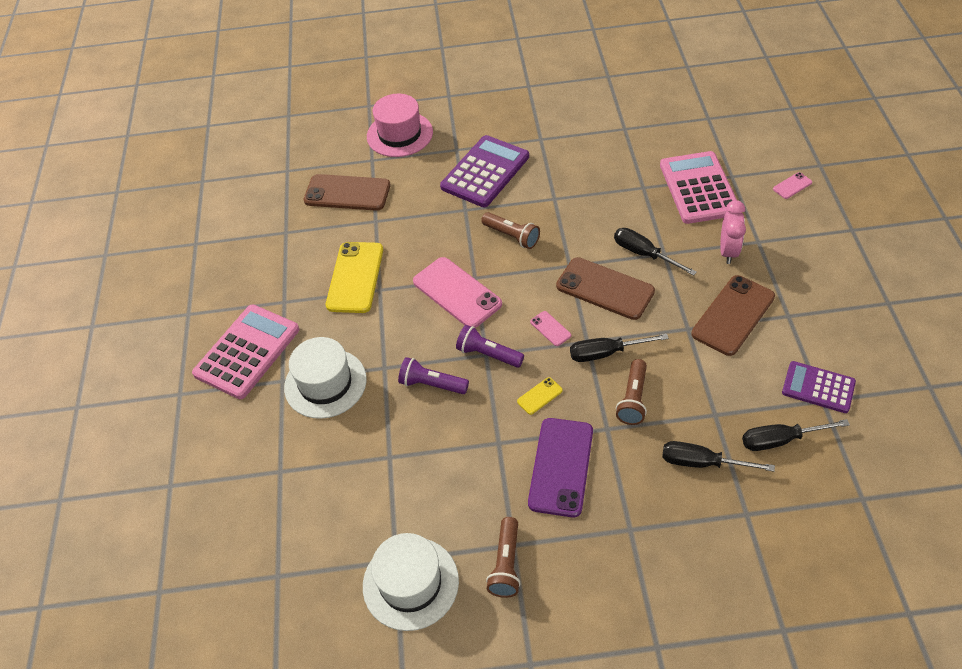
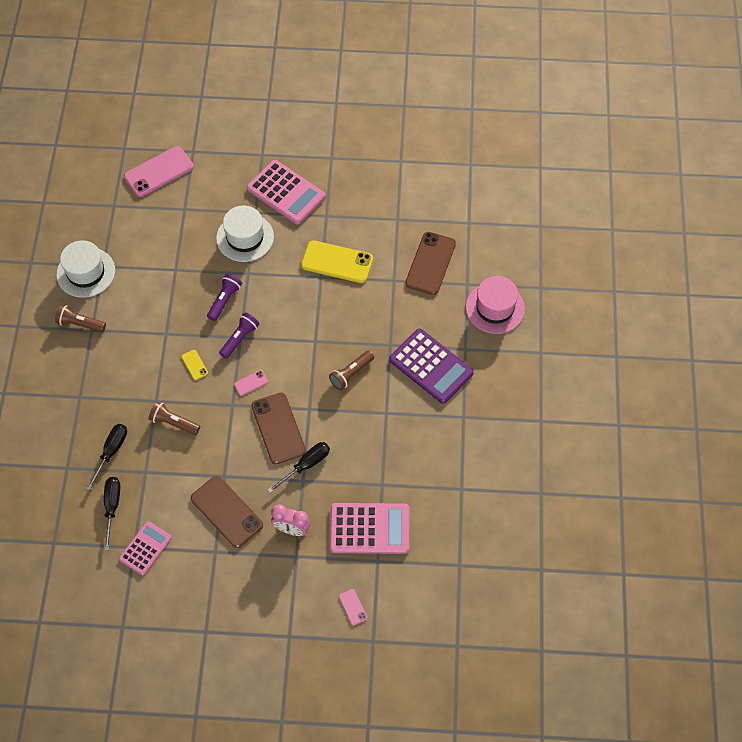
camera: 95 degrees right, 10 degrees up
(457, 293) = (303, 327): pink phone -> pink phone (159, 172)
(561, 467) = (136, 367): purple phone -> none
(605, 289) = (278, 428): brown phone -> brown phone turned 60 degrees counterclockwise
(606, 353) = (218, 415): black screwdriver -> none
(818, 387) = (145, 548): purple calculator -> pink calculator

